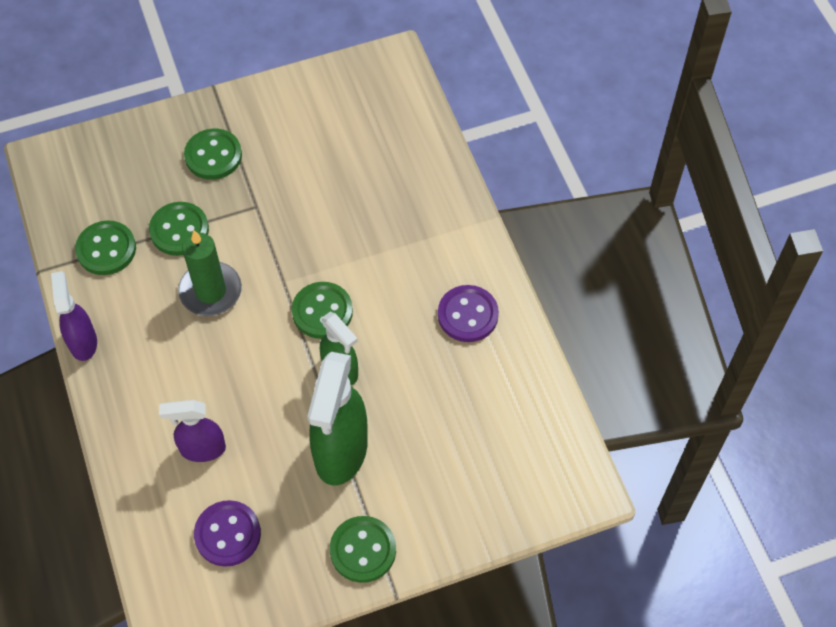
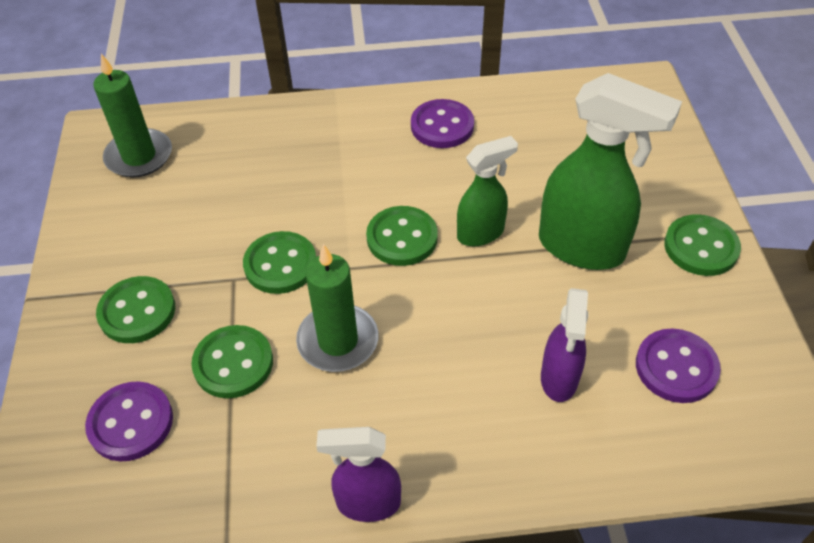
camera: 75 degrees left, 10 degrees down
(106, 249) = (227, 455): green button -> green button (280, 264)
(122, 186) = (131, 423): none -> purple button
(370, 99) = (139, 156): none -> green candle

